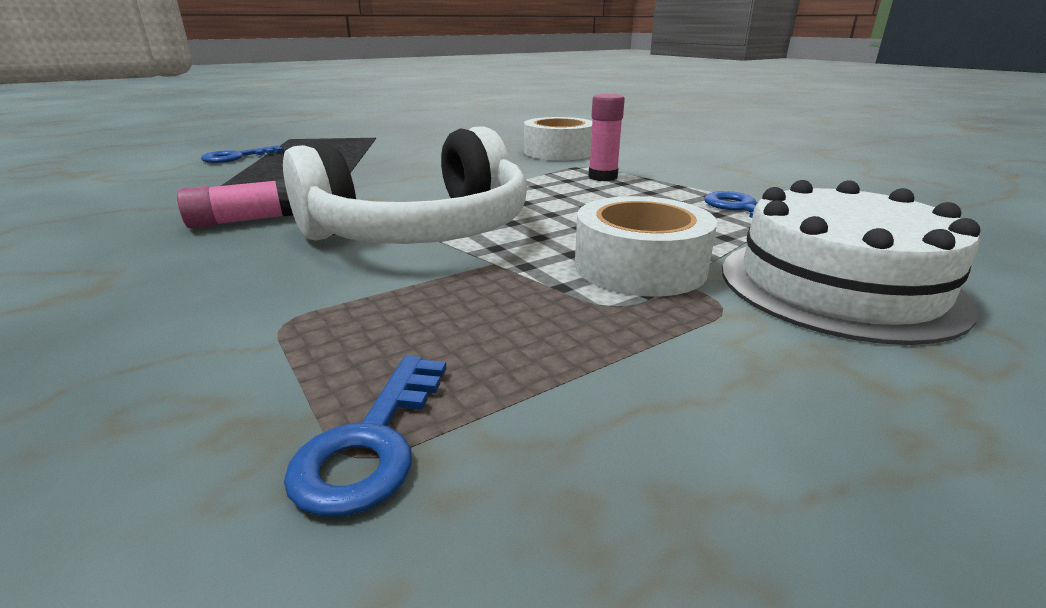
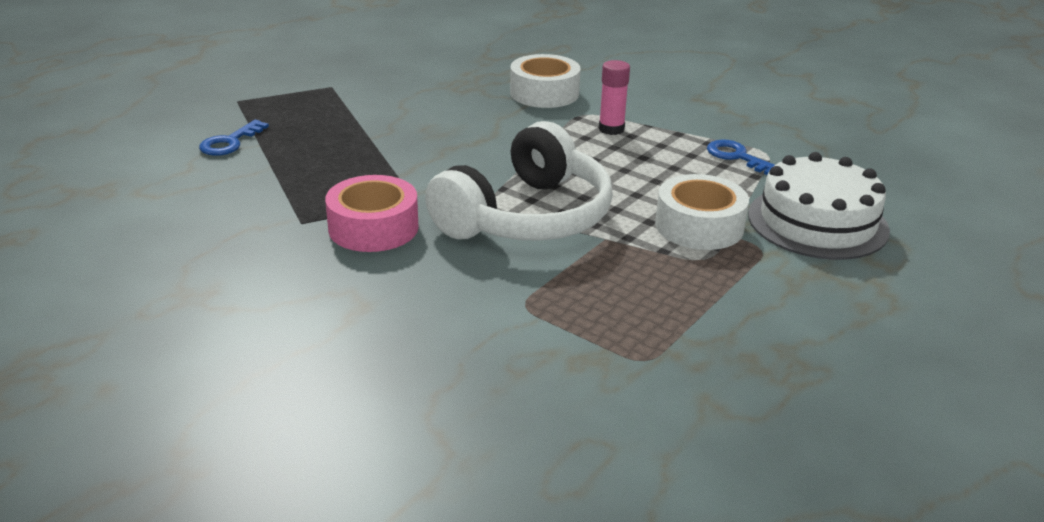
camera: 20 degrees left, 5 degrees up
(244, 221) = (373, 228): pink glue stick -> pink tape
(371, 443) = (646, 353): blue key -> none

